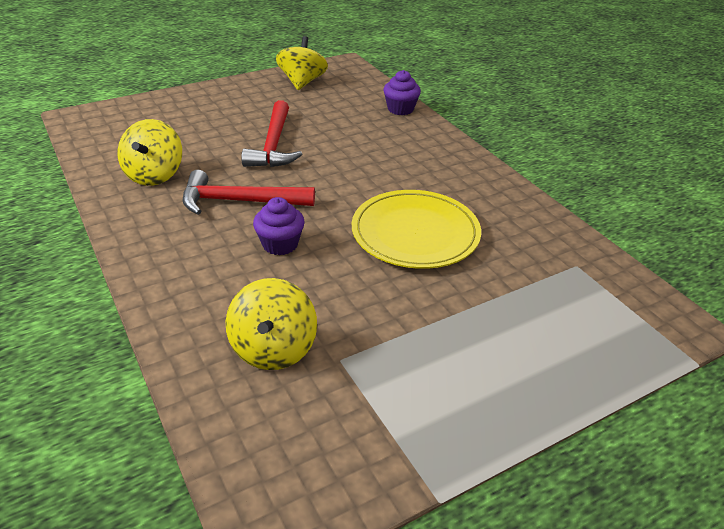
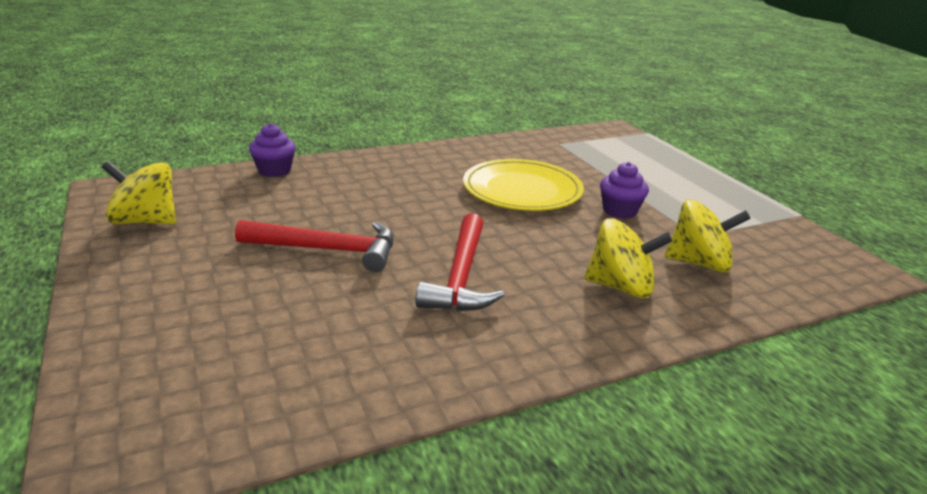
camera: 85 degrees left, 10 degrees down
(154, 175) = (380, 346): yellow spinning top -> yellow spinning top (621, 287)
(280, 244) = (545, 254): purple cupcake -> purple cupcake (619, 211)

